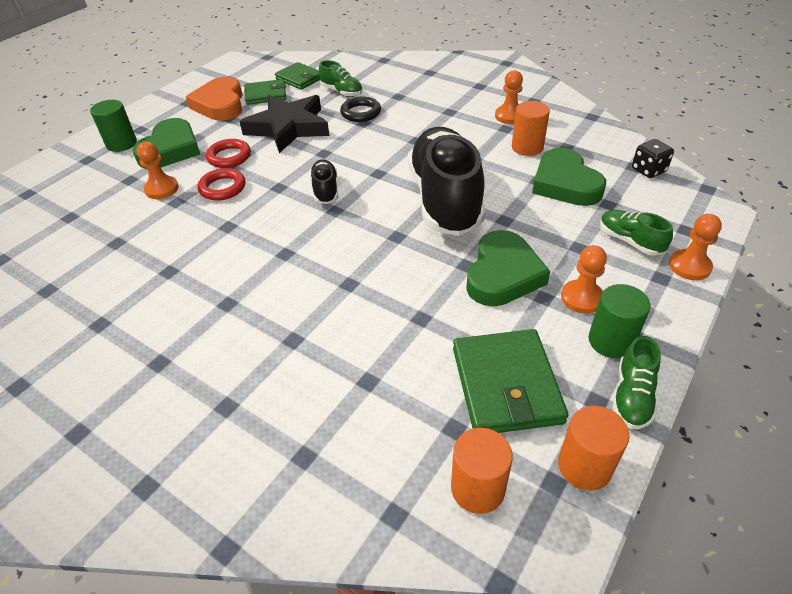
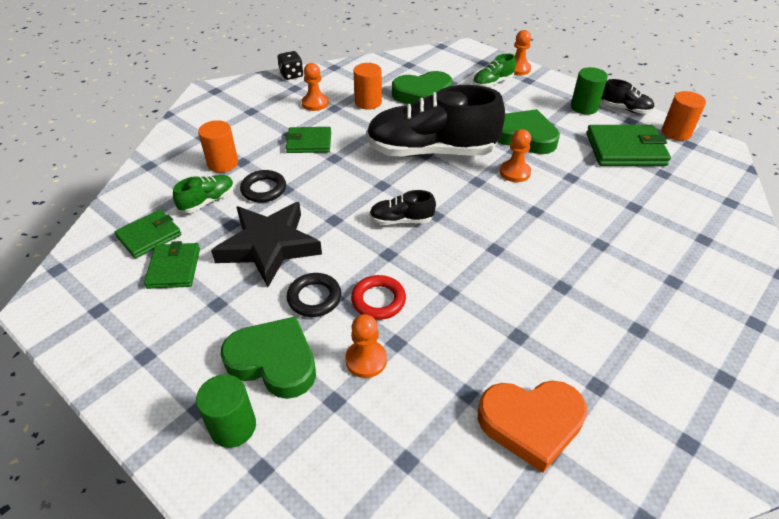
camera: 85 degrees left, 0 degrees up
(220, 104) = (174, 315): orange heart -> orange heart (531, 423)
(229, 157) = (314, 298): red ring -> black ring
(437, 123) = (309, 142): none -> green wallet
(477, 488) = (702, 170): orange cylinder -> orange cylinder (223, 163)
(582, 298) = (547, 110): orange pawn -> orange pawn (515, 172)
(632, 396) = (624, 109): green shoe -> black shoe
(648, 170) = (415, 60): black dice -> black dice (291, 75)

